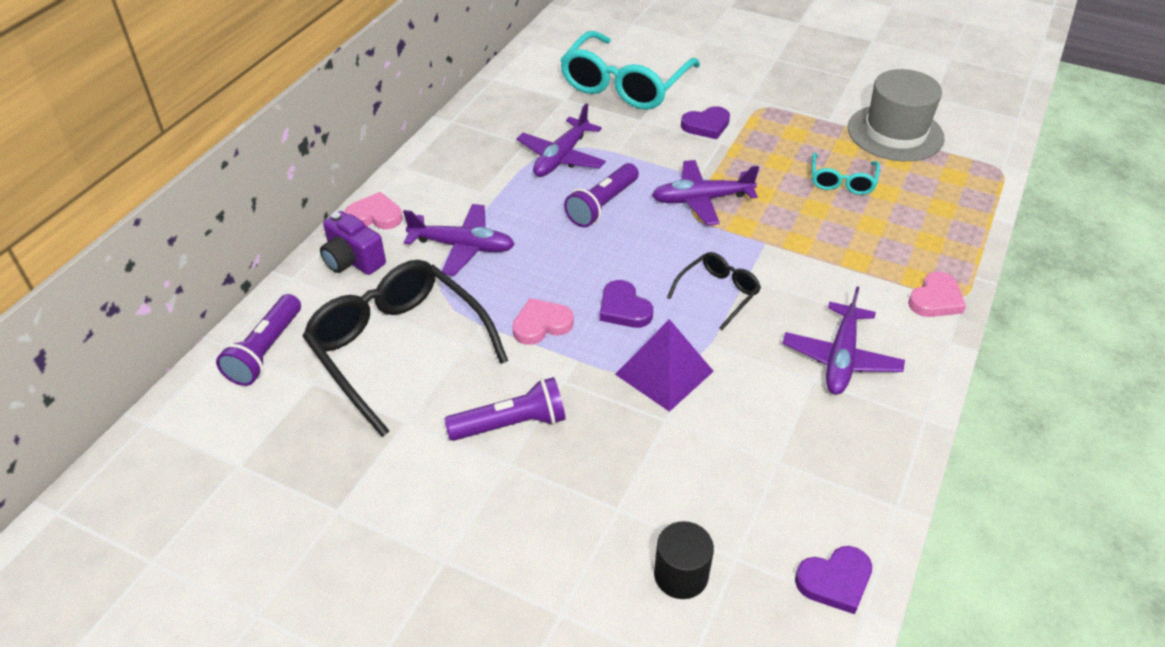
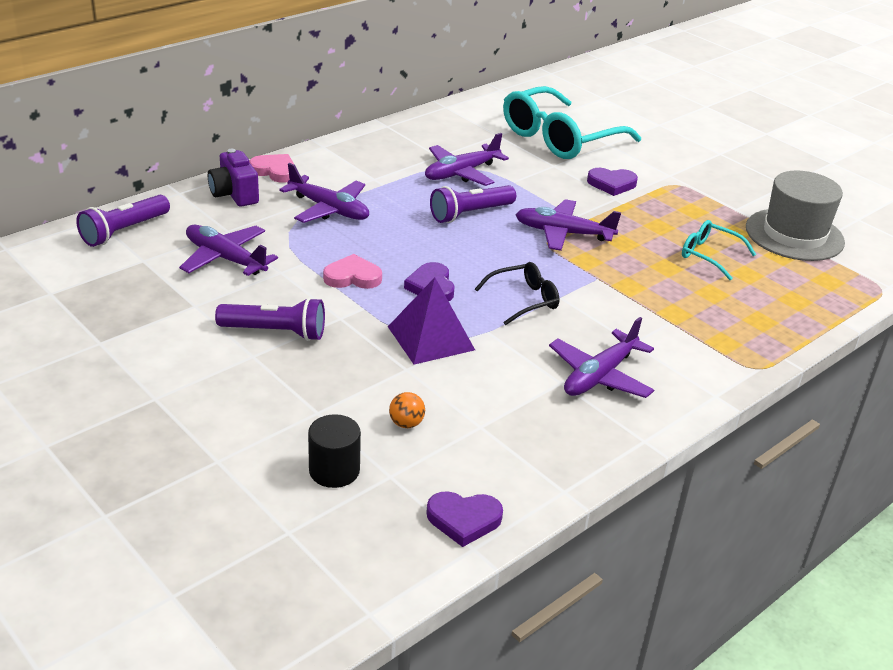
camera: 20 degrees right, 10 degrees down
(398, 348) = (225, 259): black glasses -> purple plane
(709, 487) = (406, 423): none -> orange ball
(842, 181) = (709, 255): turquoise glasses -> turquoise glasses turned 90 degrees clockwise
(935, 299) = (729, 362): pink heart -> none

